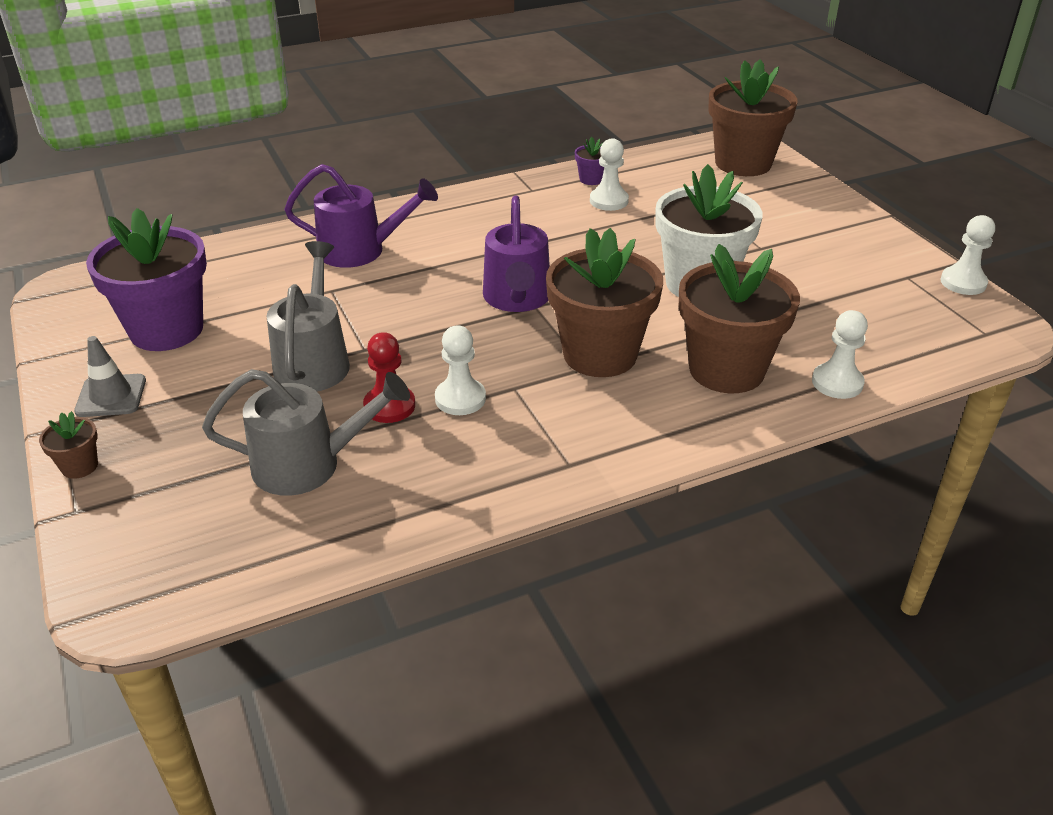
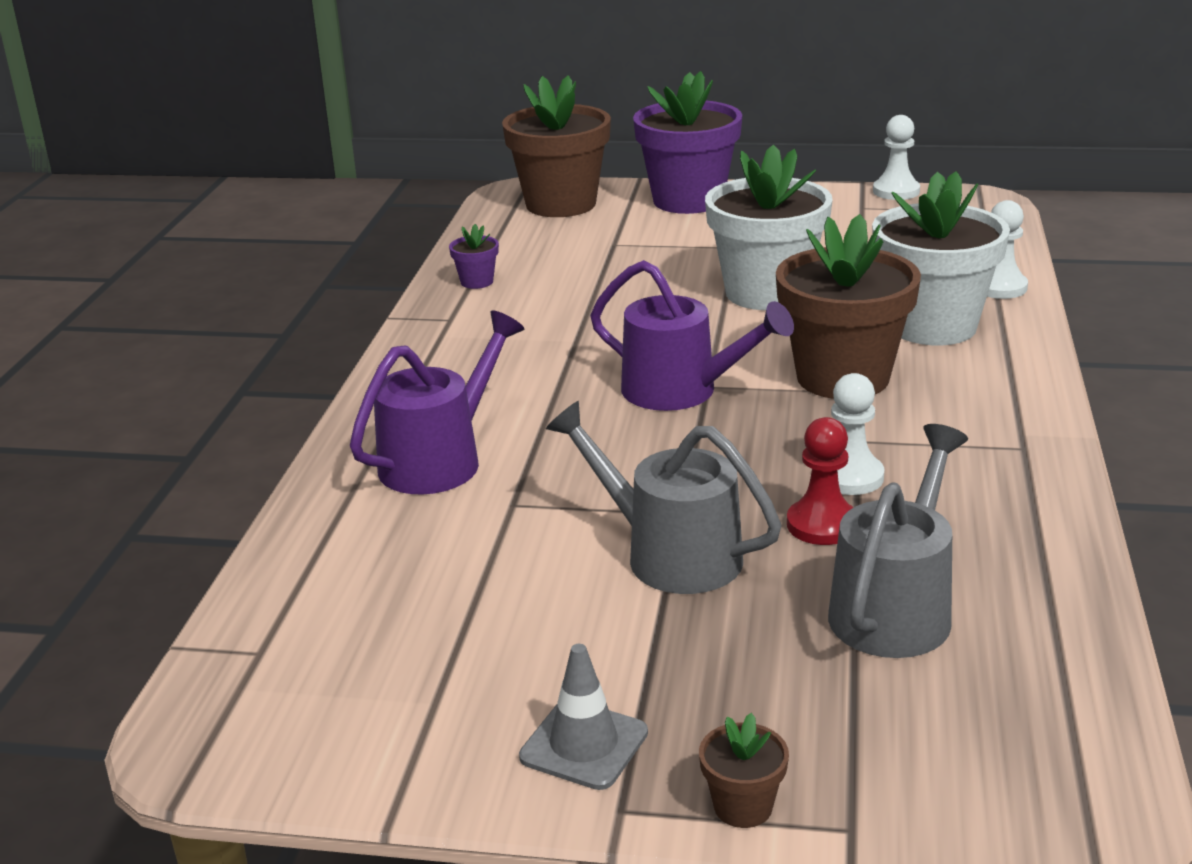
camera: 55 degrees left, 10 degrees down
(166, 330) = (456, 659): purple flower pot -> purple flower pot (688, 200)
(609, 201) = (539, 286): white pawn -> none
(726, 370) = (932, 326): brown flower pot -> white flower pot

